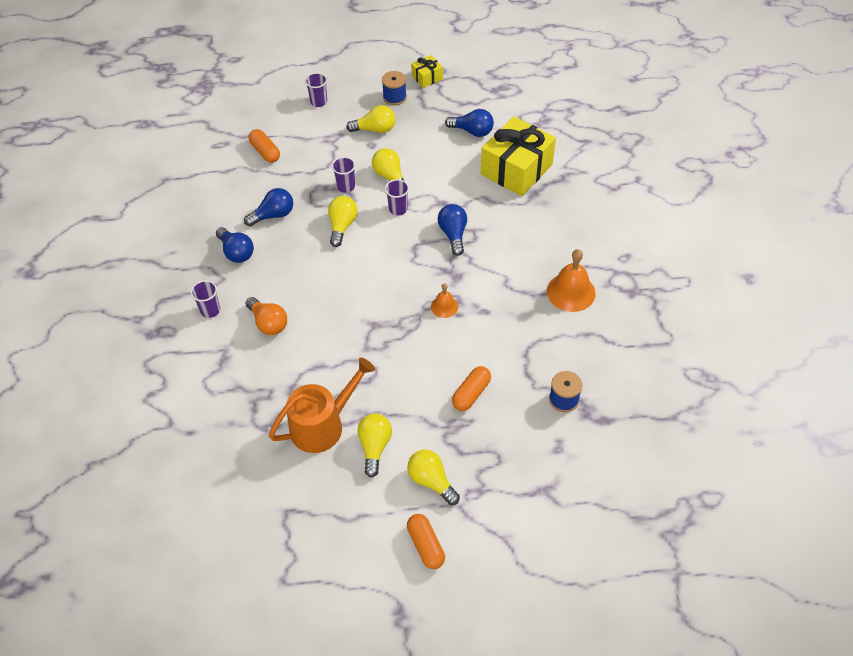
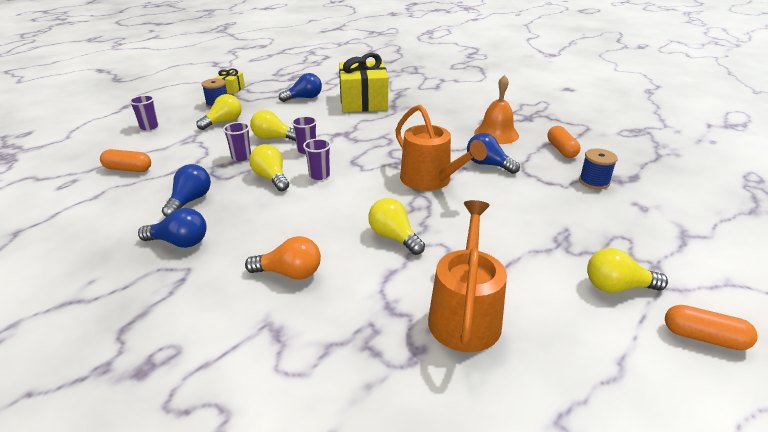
camera: 45 degrees left, 20 degrees down
(210, 310) = (204, 301): purple cup -> purple cup (319, 175)
(374, 447) = (535, 297): yellow light bulb -> yellow light bulb (394, 237)
(444, 306) = (430, 180): orange bell -> orange watering can
(453, 234) = (371, 144): blue light bulb -> blue light bulb (488, 165)
(471, 393) = (537, 214): orange capsule -> orange capsule (561, 150)

